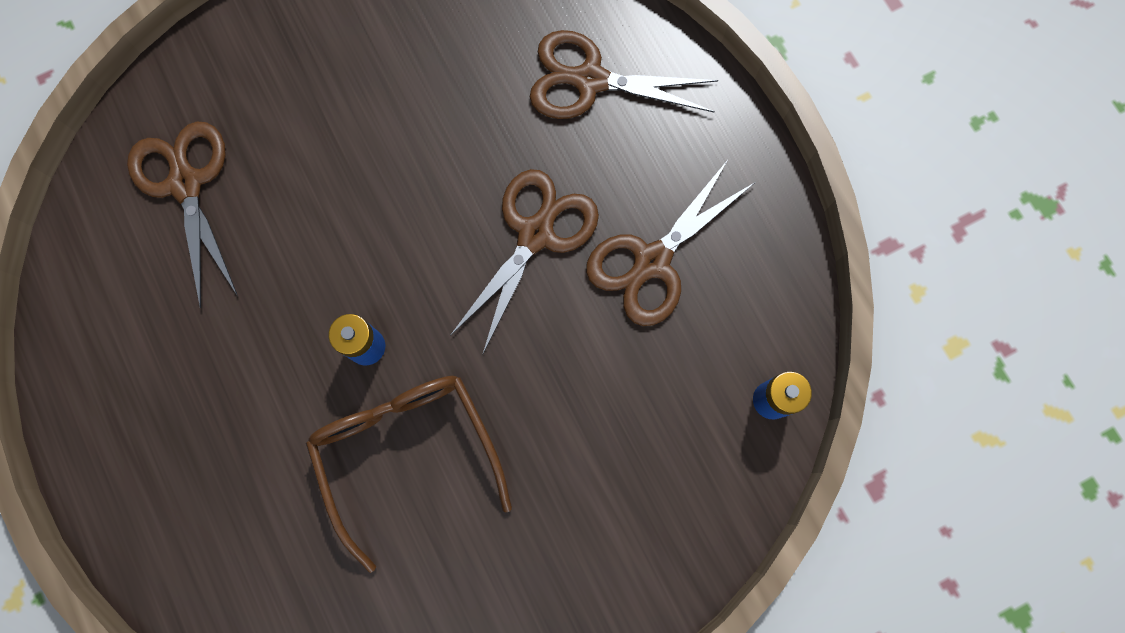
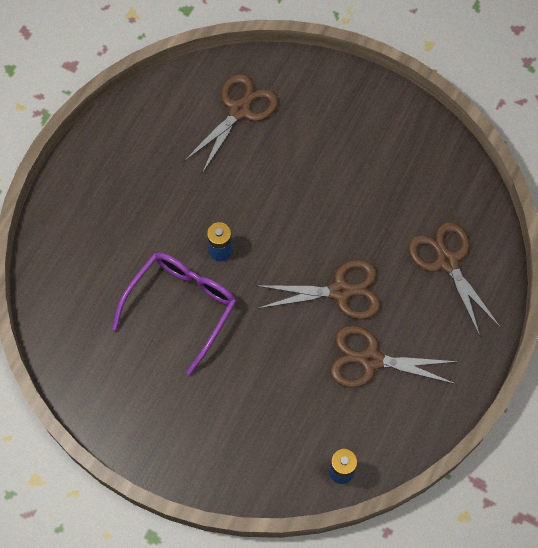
camera: 55 degrees right, 10 degrees down
(407, 453) = (182, 307): brown glasses -> purple glasses

